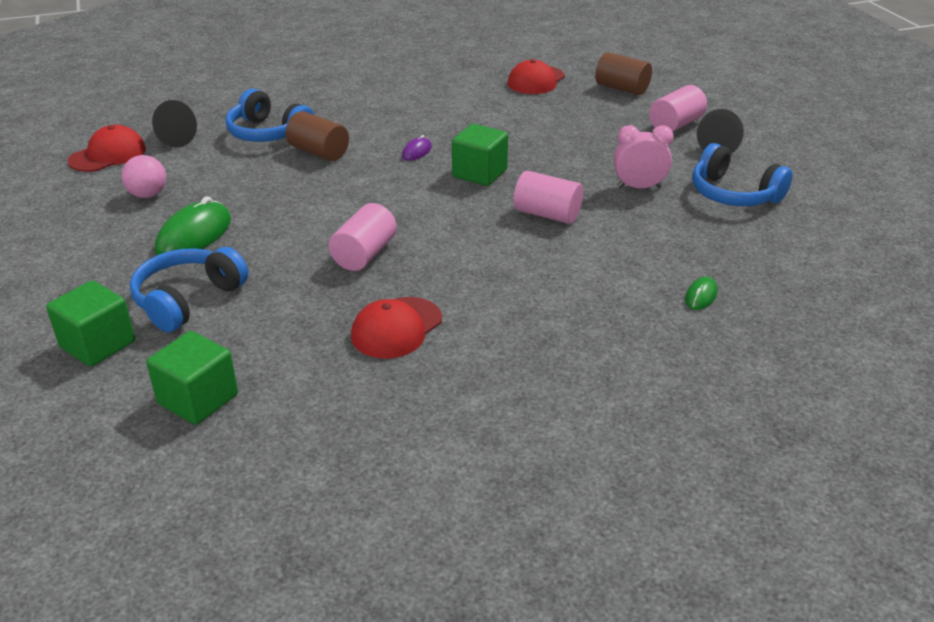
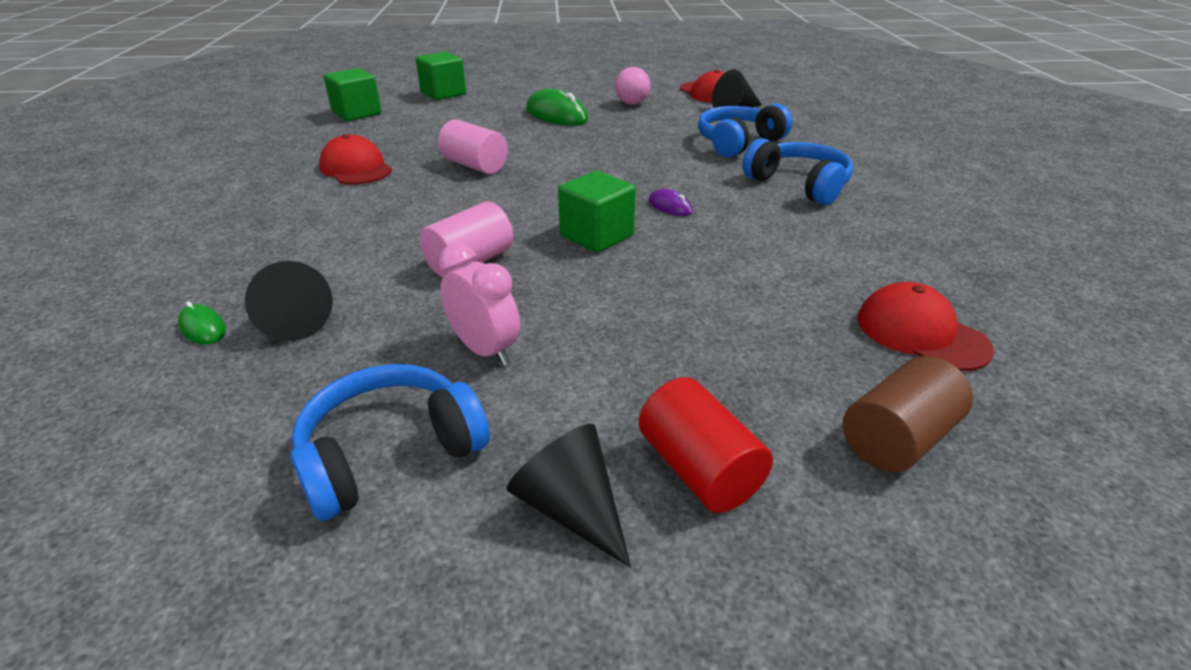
camera: 105 degrees right, 0 degrees up
(188, 299) = (469, 112): blue headphones -> blue headphones (798, 185)
(319, 152) = (687, 161): brown cylinder -> none
(639, 187) = (485, 350): pink clock -> pink clock turned 60 degrees counterclockwise
(664, 262) = (293, 320): none -> black cone
(676, 125) = (699, 469): pink cylinder -> red cylinder

